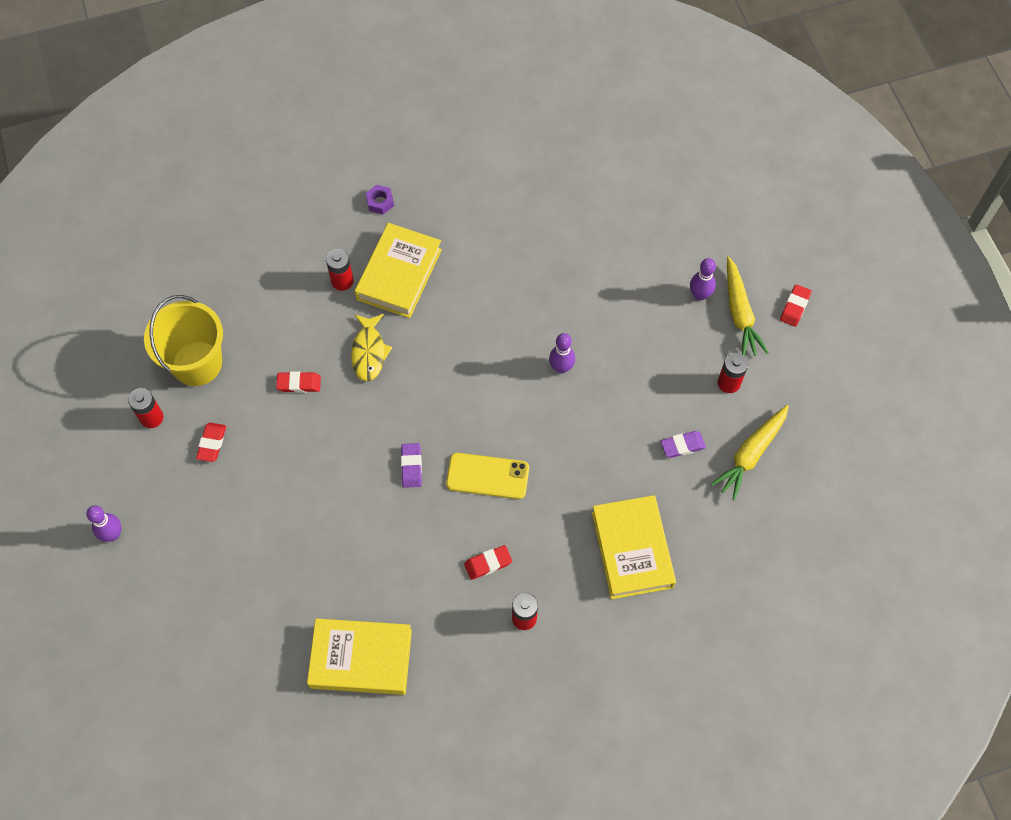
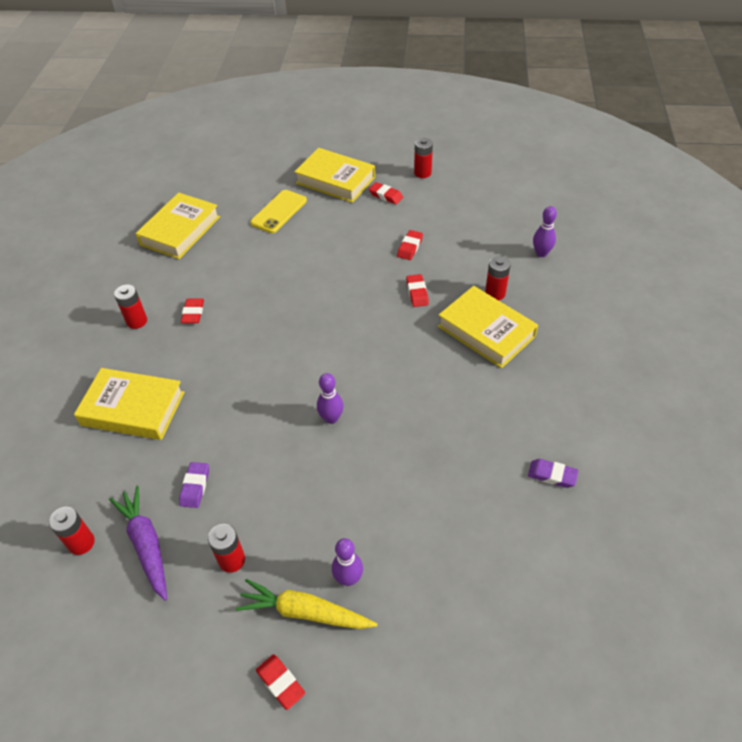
camera: 115 degrees right, 15 degrees down
(113, 534) = (347, 144): purple bowling pin -> purple bowling pin (541, 253)
(197, 363) = (456, 200): yellow bucket -> none
(198, 515) = (335, 180): none -> yellow book
(369, 352) = (417, 293): yellow fish -> red eraser
(380, 202) = (572, 339): purple nut -> none
(411, 466) = (301, 291): purple eraser -> purple eraser (552, 475)
(487, 476) = (263, 334): yellow phone -> yellow phone (279, 212)
(750, 455) = (146, 544): yellow carrot -> purple carrot
(776, 507) = (81, 543): none -> red battery

